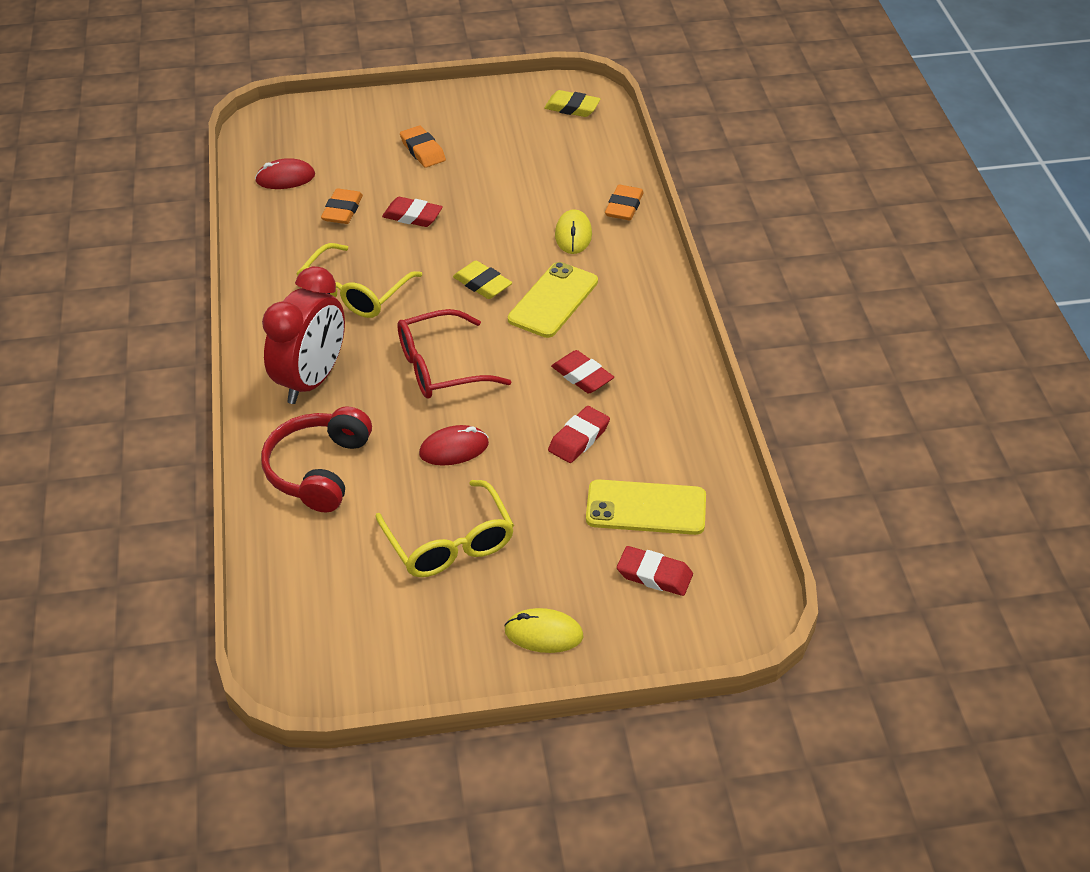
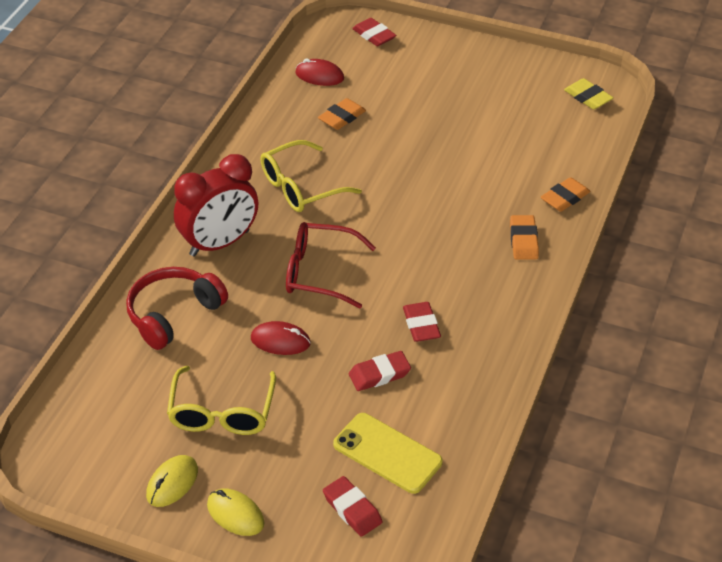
camera: 30 degrees right, 0 degrees up
(412, 216) = (391, 142): red eraser -> red eraser (374, 35)
(423, 150) = (439, 91): orange eraser -> orange eraser (523, 241)
(482, 284) = (402, 218): yellow eraser -> none
(553, 300) = (446, 254): yellow phone -> none
(573, 235) = (504, 206): yellow mouse -> yellow mouse (172, 483)

